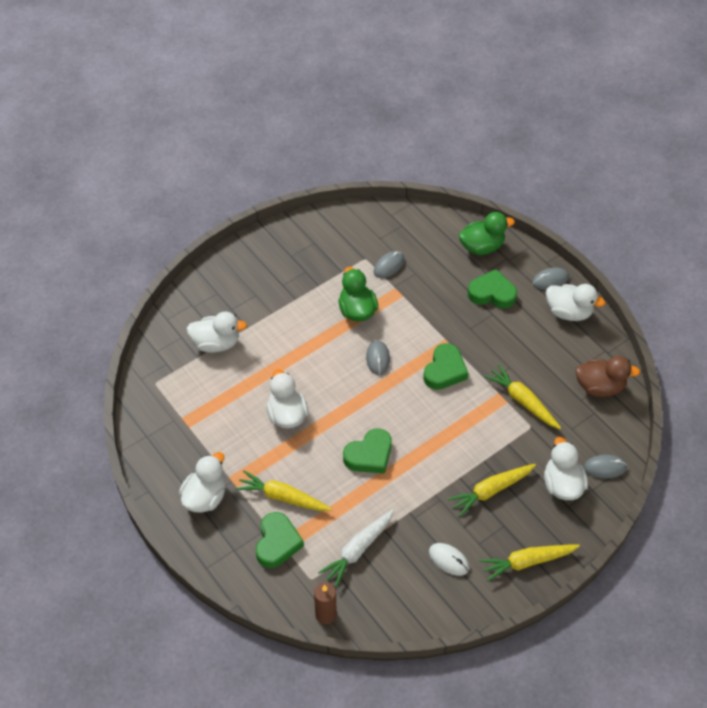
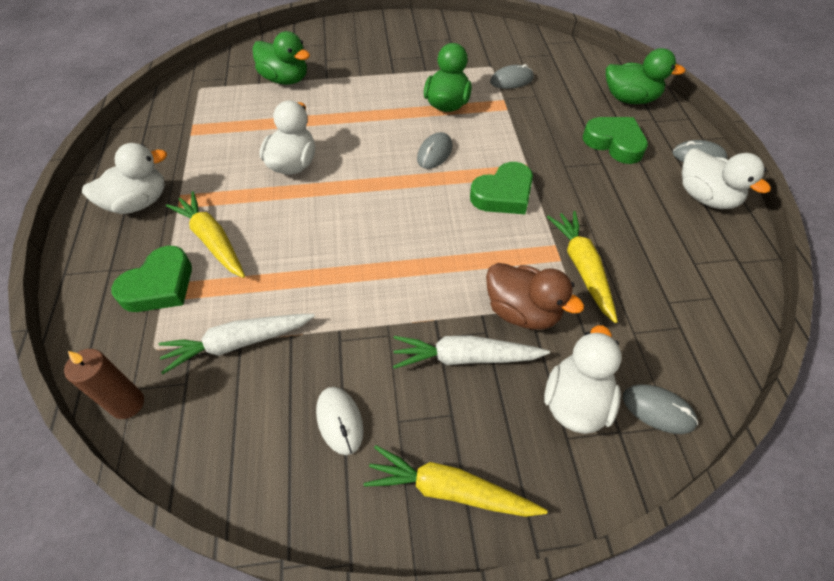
camera: 30 degrees right, 0 degrees up
(216, 343) = (285, 79): white duck -> green duck
(369, 455) = (345, 242): green heart -> none
(491, 491) = (465, 357): yellow carrot -> white carrot
(599, 387) = (706, 298): brown duck -> brown duck (522, 311)

